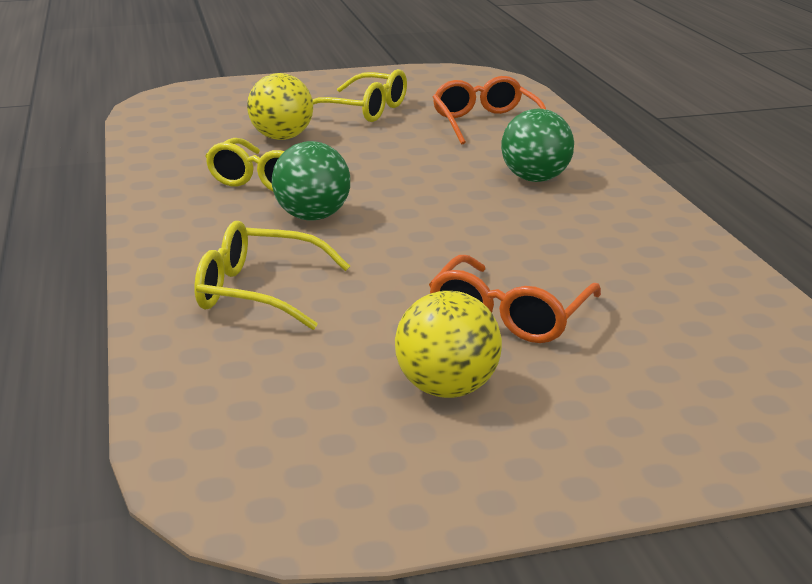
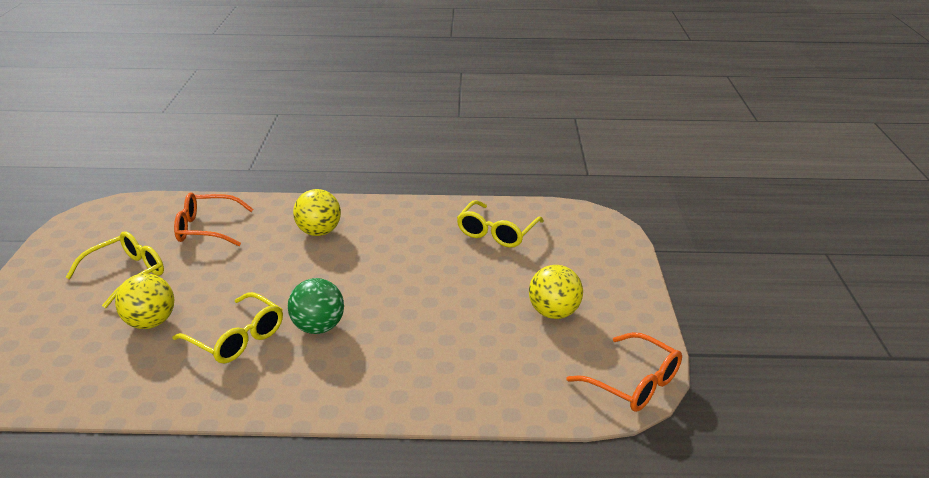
camera: 75 degrees left, 5 degrees up
(260, 292) = (420, 363): yellow glasses -> yellow glasses (497, 232)
(510, 315) = (488, 279): orange glasses -> orange glasses (632, 382)
(535, 179) = (319, 232): green ball -> yellow ball

